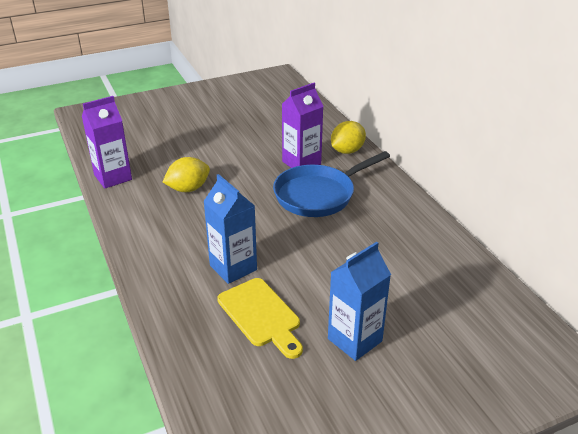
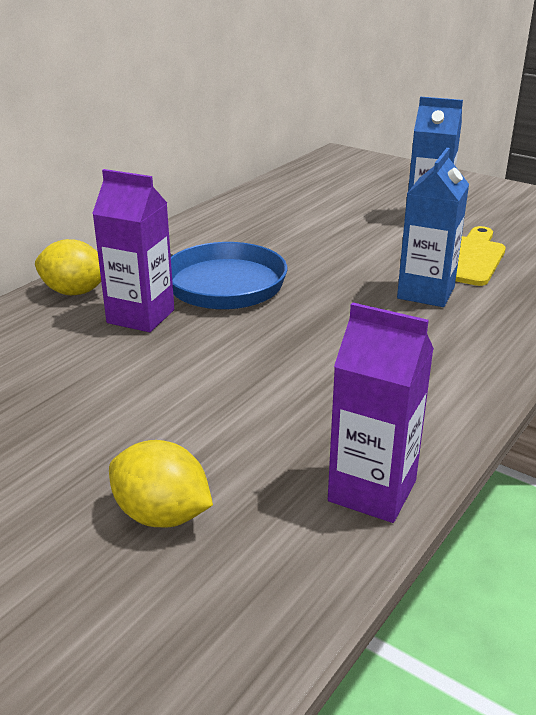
camera: 120 degrees left, 5 degrees down
(188, 189) = (312, 387): yellow lemon -> yellow lemon (162, 515)

